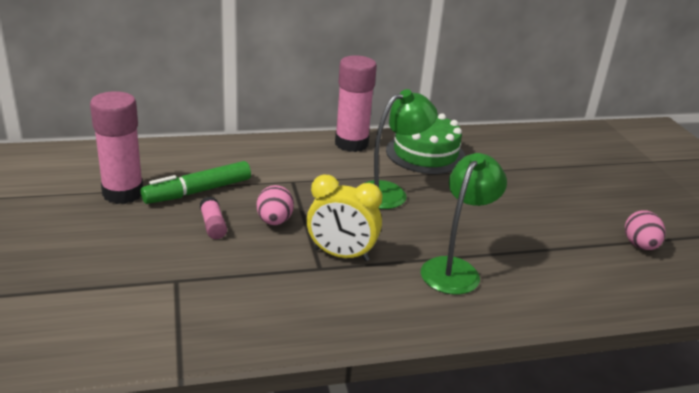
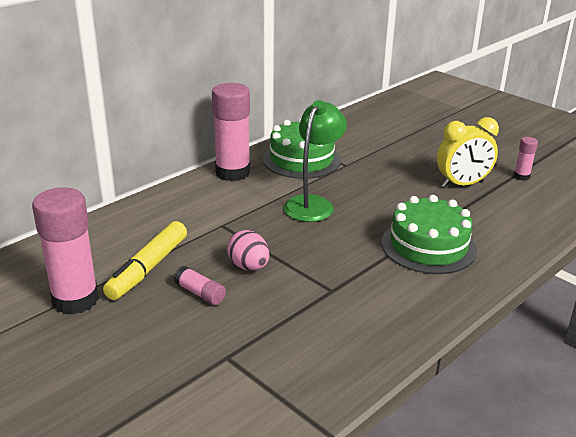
camera: 30 degrees left, 0 degrees up
(198, 191) = (148, 268): green marker -> yellow marker
(341, 255) = (335, 272): yellow clock -> yellow clock (462, 184)
(455, 269) = (428, 246): green lamp -> green cake
(640, 246) = (521, 176): pink egg -> pink glue stick

